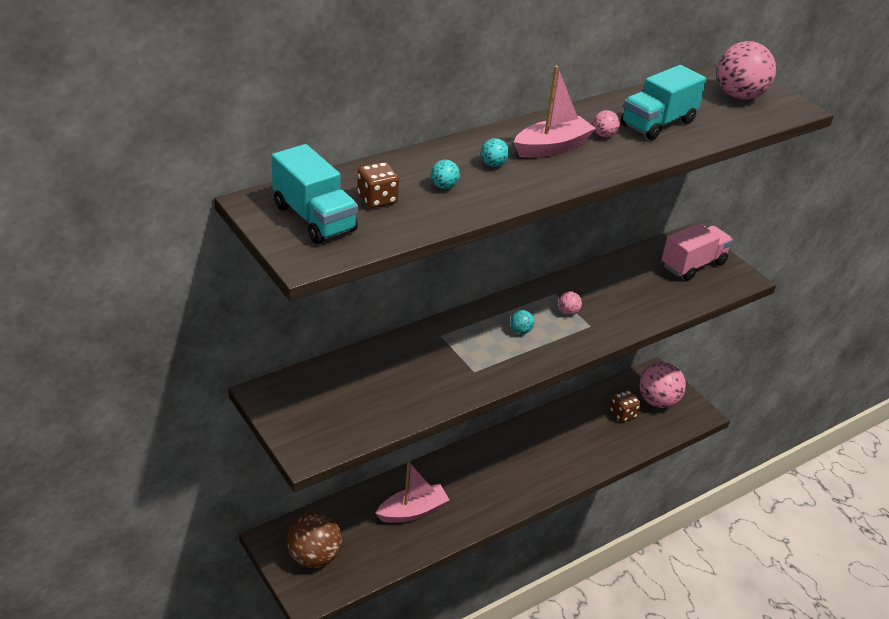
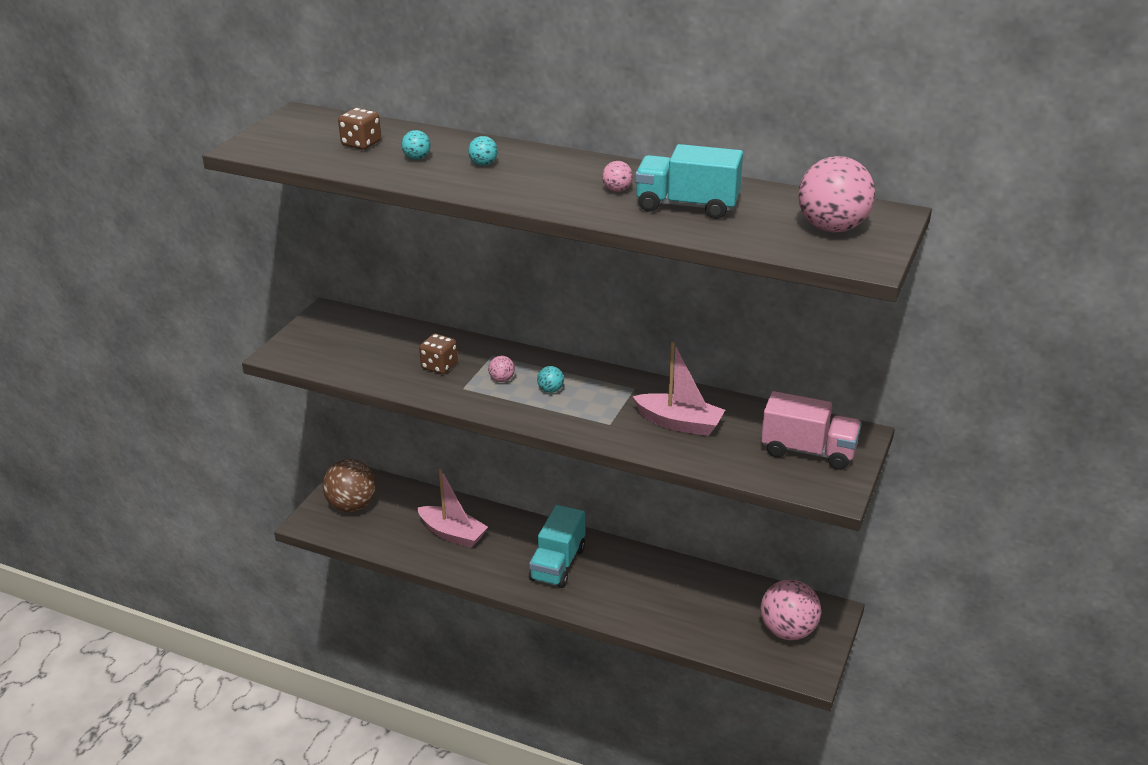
camera: 60 degrees right, 5 degrees down
(314, 218) = (303, 134): turquoise truck -> turquoise truck (558, 564)
(552, 147) = (554, 176): pink boat -> pink boat (679, 423)
(568, 312) = (614, 404): pink ball -> pink ball (502, 379)
(623, 414) = (734, 612): brown dice -> brown dice (439, 366)

